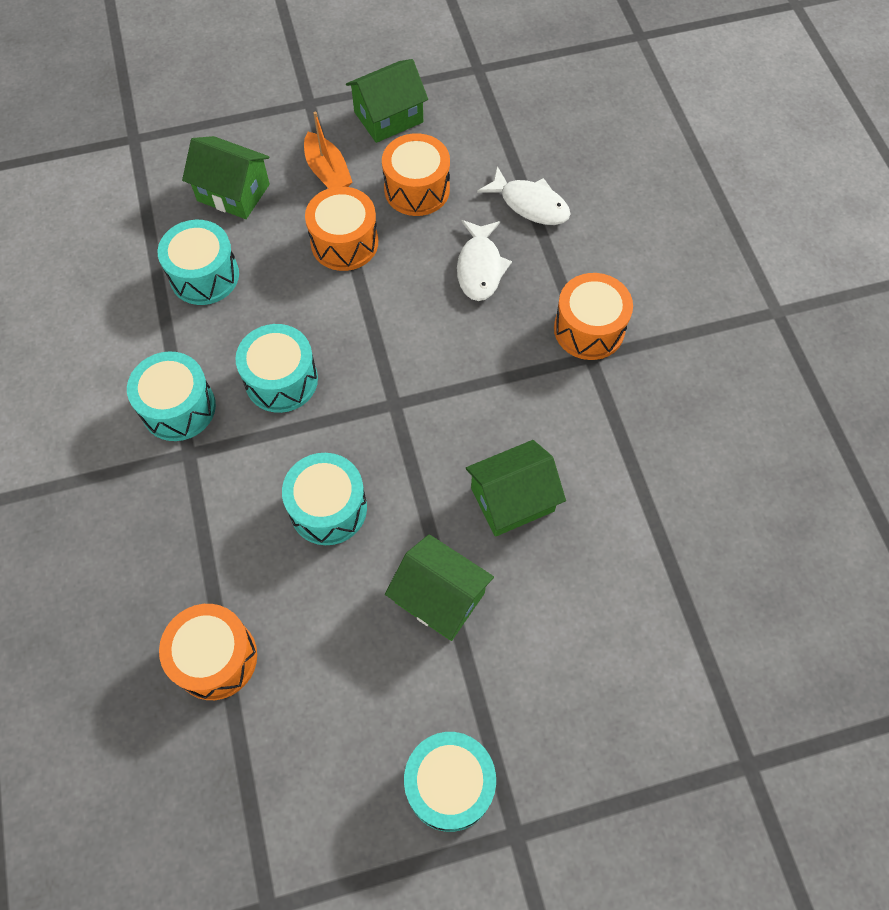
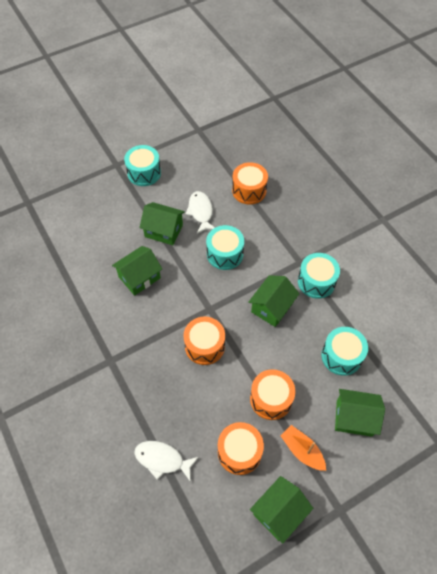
camera: 165 degrees right, 5 degrees down
(281, 380) = (272, 307): turquoise drum -> green house
(480, 267) = (184, 402): white fish -> white fish (201, 212)
(589, 329) = (113, 377): orange drum -> orange drum (204, 346)

